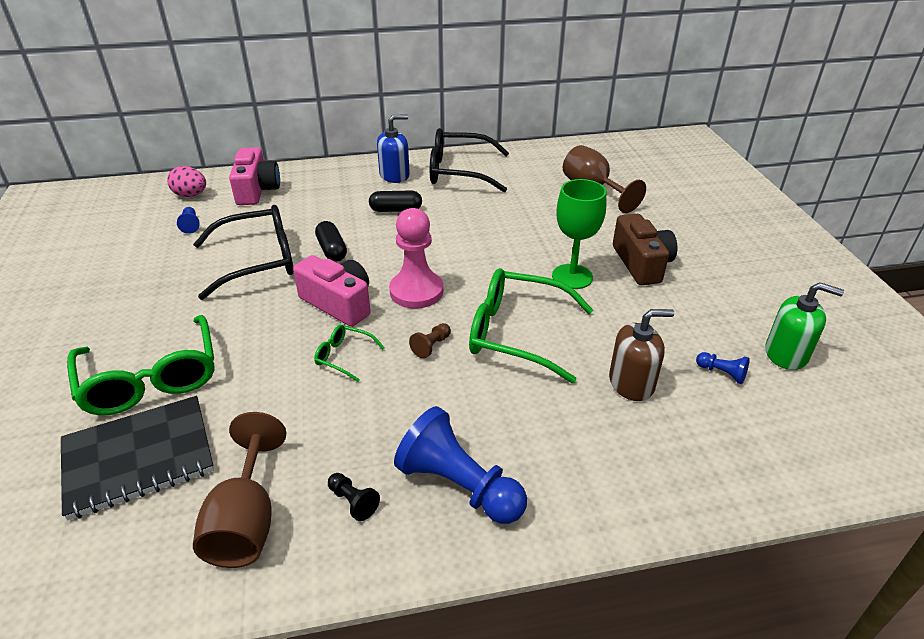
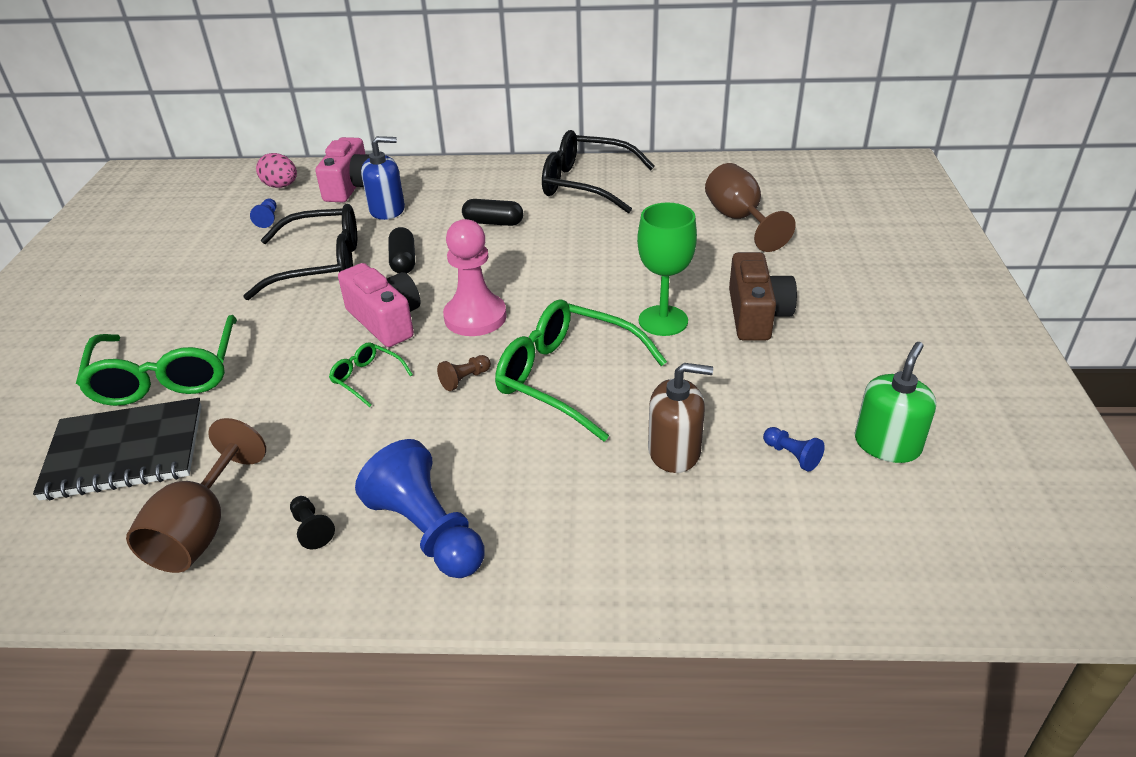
camera: 15 degrees right, 0 degrees up
(394, 175) = (509, 182): blue soap dispenser -> blue soap dispenser (387, 210)
(786, 354) = (887, 444): green soap dispenser -> green soap dispenser turned 90 degrees counterclockwise

